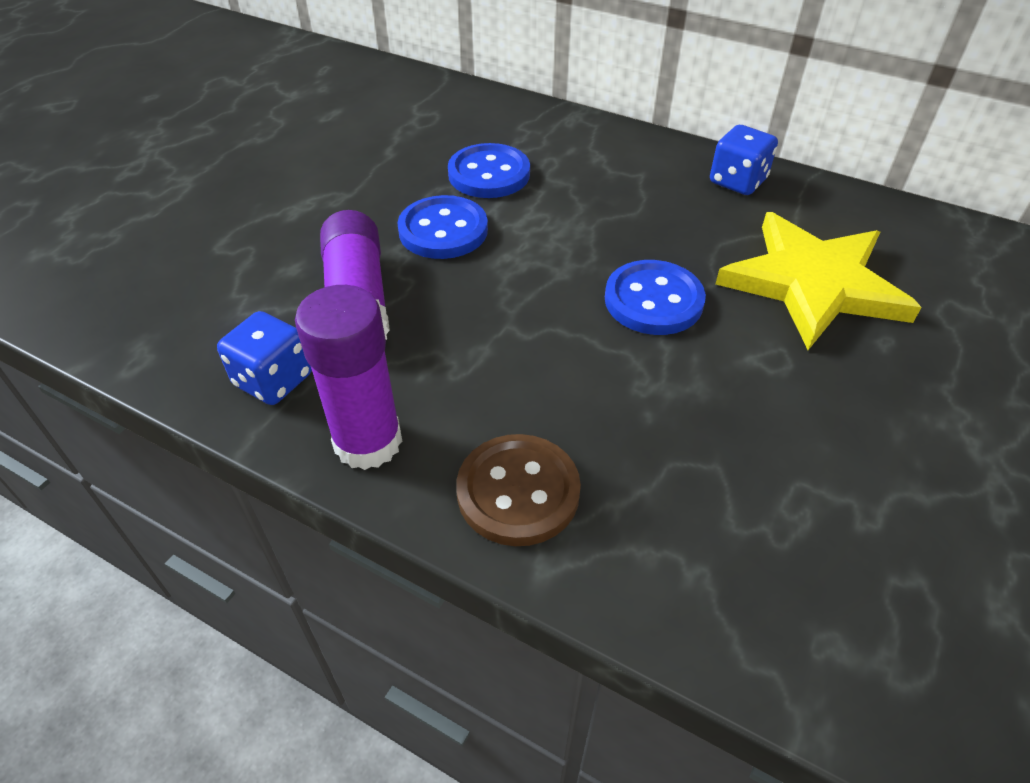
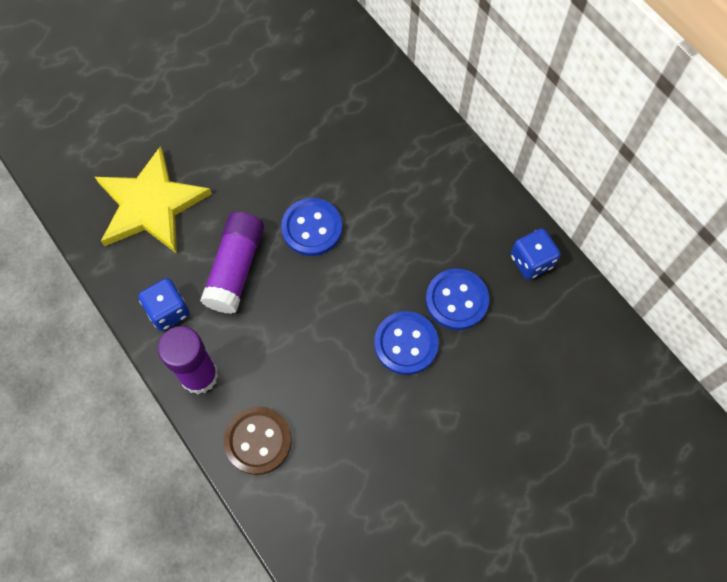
camera: 25 degrees right, 20 degrees up
(489, 174) = (367, 184): blue button -> blue button (456, 300)
(813, 283) = (513, 373): yellow star -> yellow star (150, 205)

